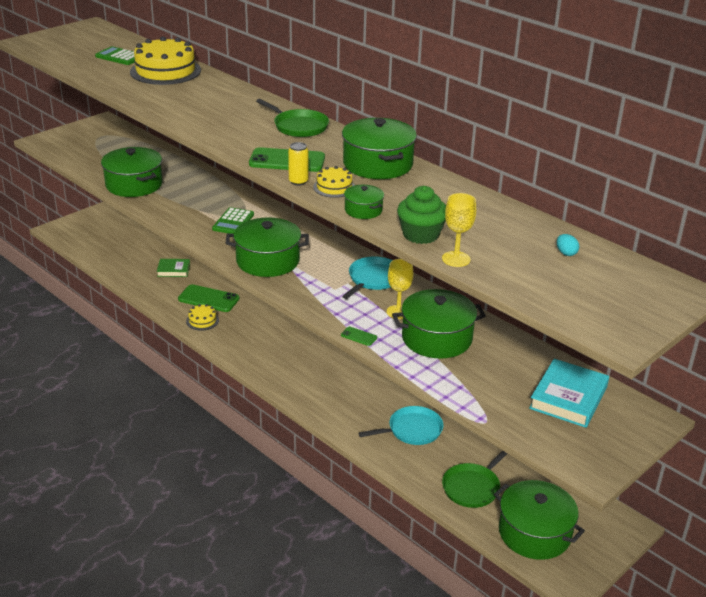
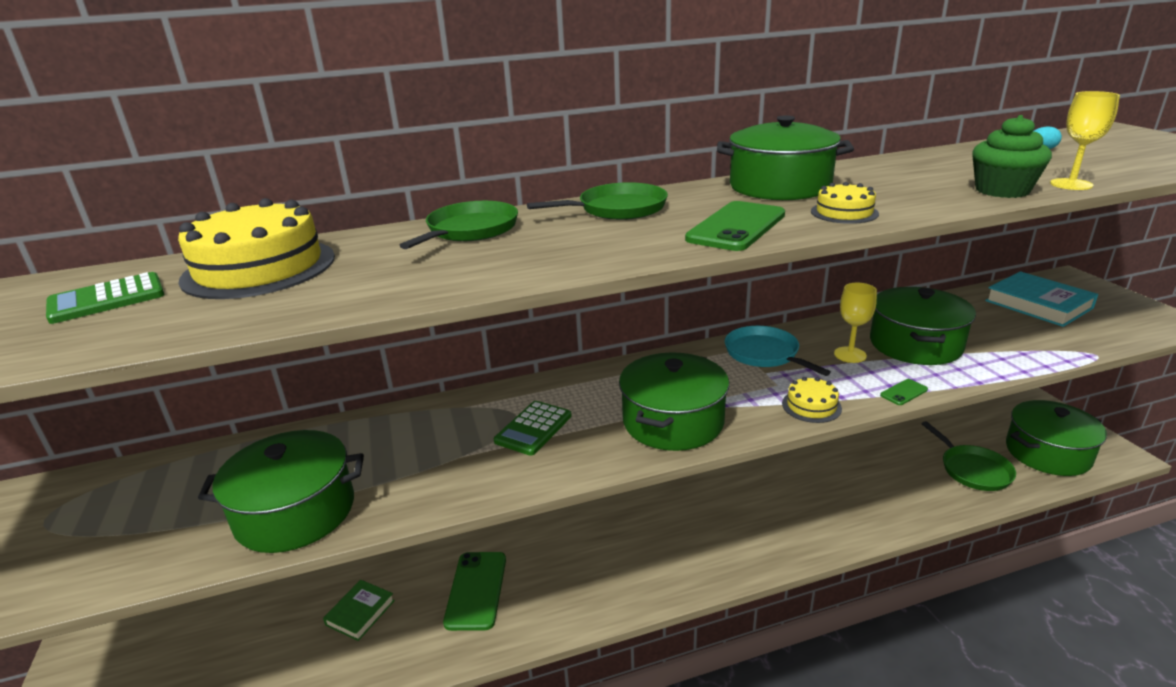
camera: 60 degrees left, 5 degrees down
(202, 321) = (528, 614): yellow cake -> yellow cake (811, 406)
(208, 299) = (476, 590): green phone -> green phone turned 45 degrees counterclockwise
(233, 222) = (533, 428): green calculator -> green calculator turned 75 degrees clockwise
(240, 99) = (470, 230): none -> green pan
(298, 181) = (816, 228): yellow can -> none
(363, 210) = (925, 207): green pot -> none
(412, 430) = (863, 482): turquoise pan -> none

